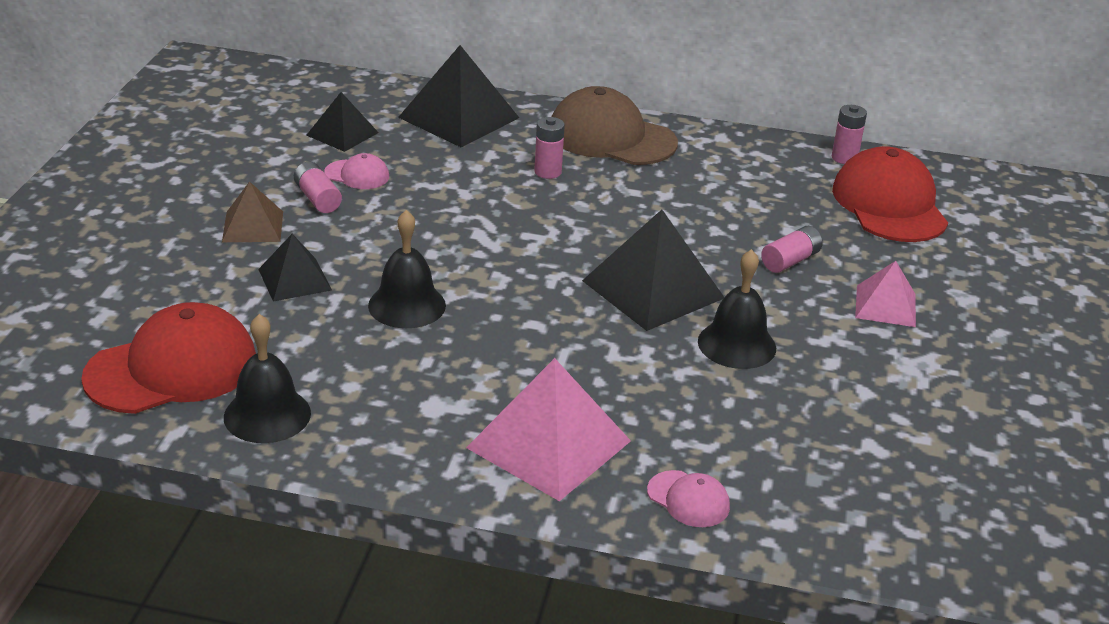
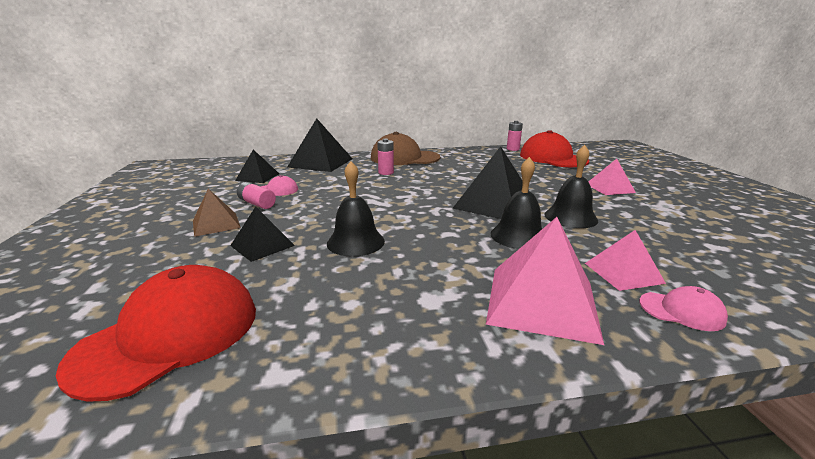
camera: 20 degrees left, 10 degrees down
(267, 415) = (287, 350): black bell -> black bell (518, 236)
(688, 442) = (623, 273): none -> pink pyramid
(790, 261) = (543, 181): pink battery -> none

